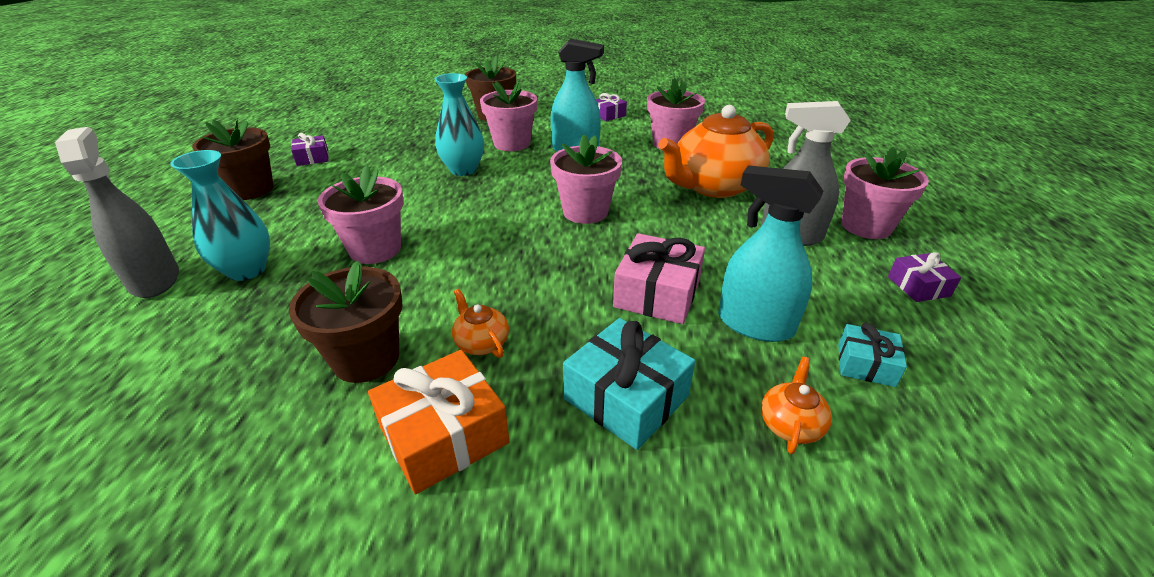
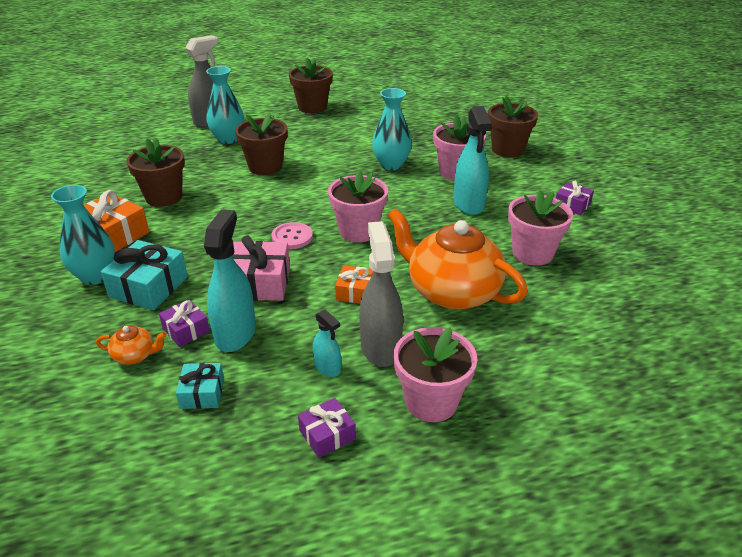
camera: 70 degrees right, 0 degrees up
(312, 158) = (367, 109): purple gift -> purple gift (186, 330)
(375, 249) = (265, 167): pink flower pot -> brown flower pot
(481, 342) = (185, 227): orange teapot -> none
(565, 467) = (95, 276): none -> turquoise vase
(570, 255) = (292, 237): none -> pink button
(697, 233) = (355, 292): none -> orange gift
(820, 270) = (327, 368): none -> turquoise spray bottle

